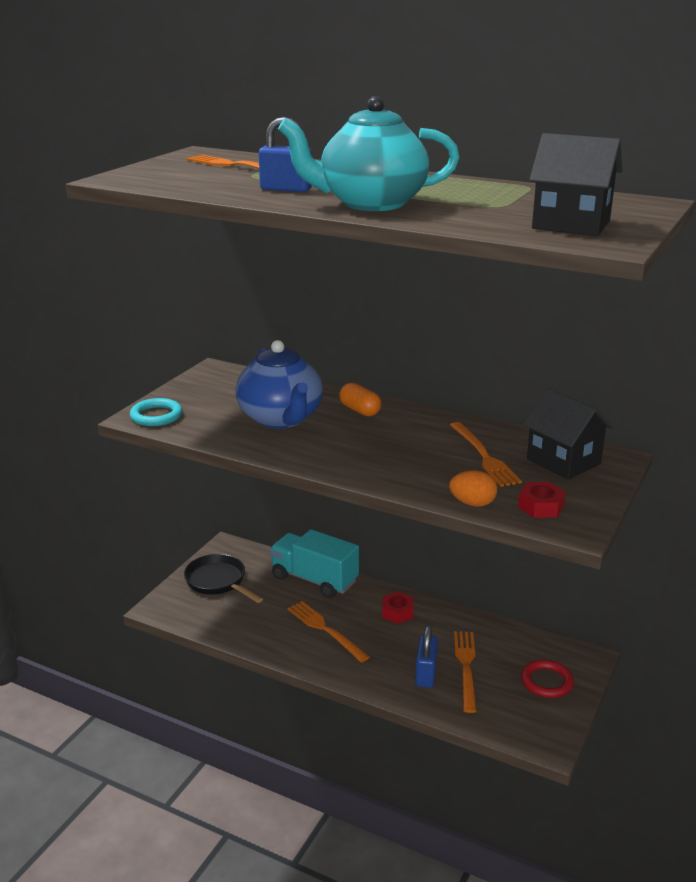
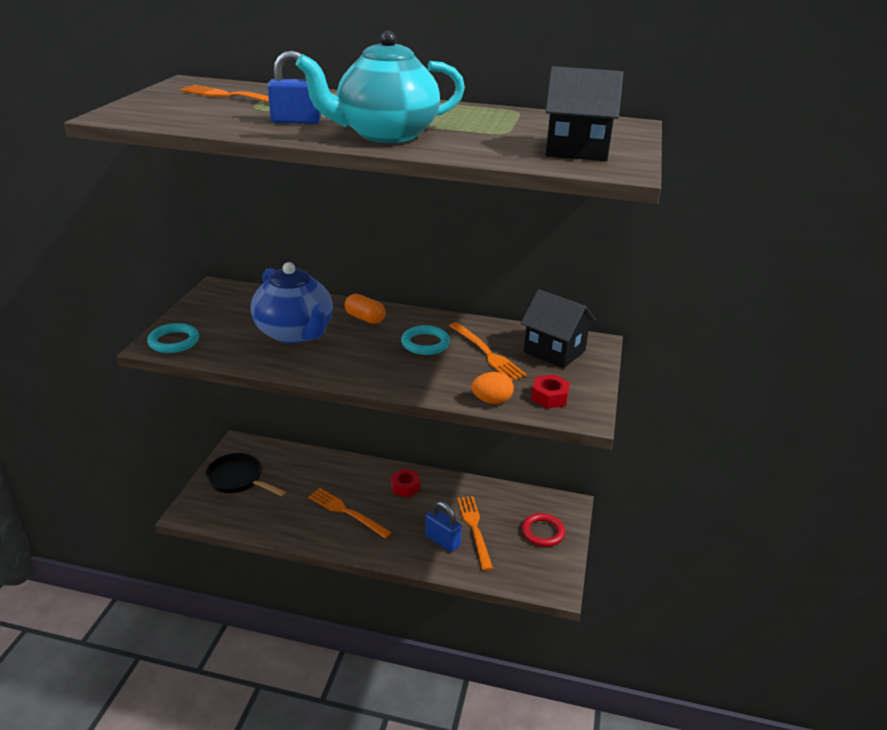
camera: 15 degrees left, 5 degrees up
(314, 579) = (325, 466): turquoise truck -> none
(418, 440) = (425, 343): none -> turquoise ring
(425, 674) = (442, 541): blue padlock -> blue padlock turned 45 degrees counterclockwise

